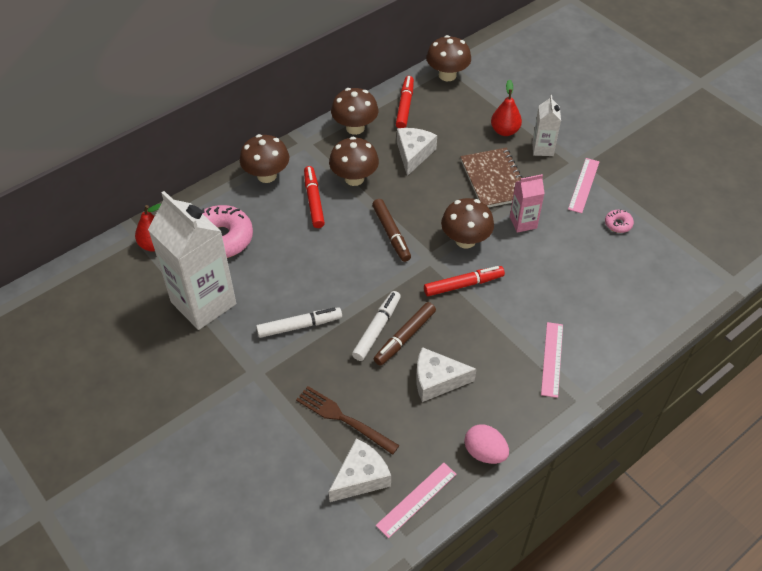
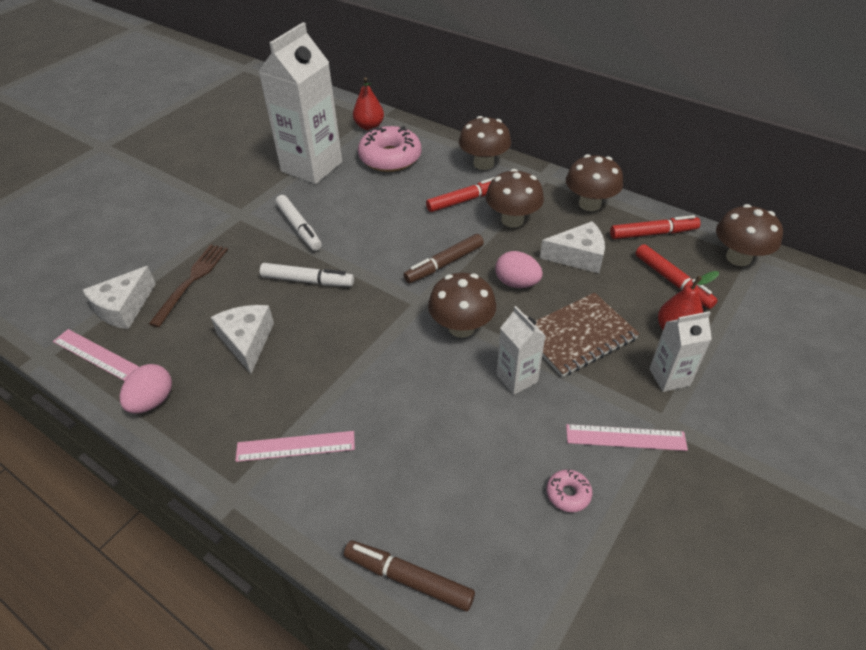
camera: 75 degrees right, 5 degrees down
(361, 477) = (124, 308): white cheese -> white cheese turned 90 degrees clockwise
(405, 337) = (301, 304): brown marker -> brown marker (408, 579)
(430, 196) = (517, 283): none -> pink egg
(463, 284) = (390, 338): red marker -> red marker (673, 281)
(523, 222) = (517, 378): pink carton -> white carton

